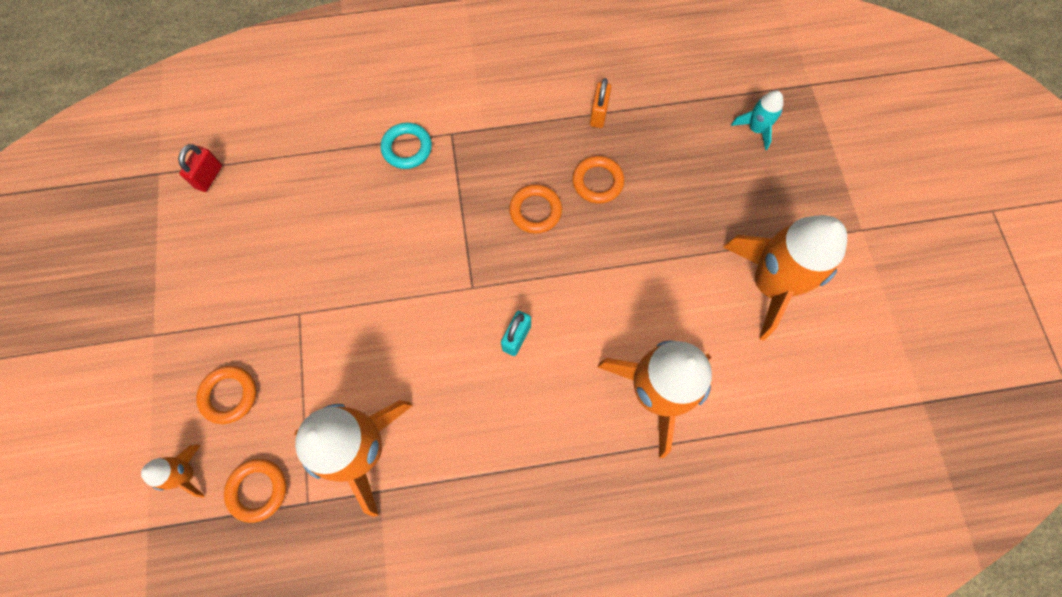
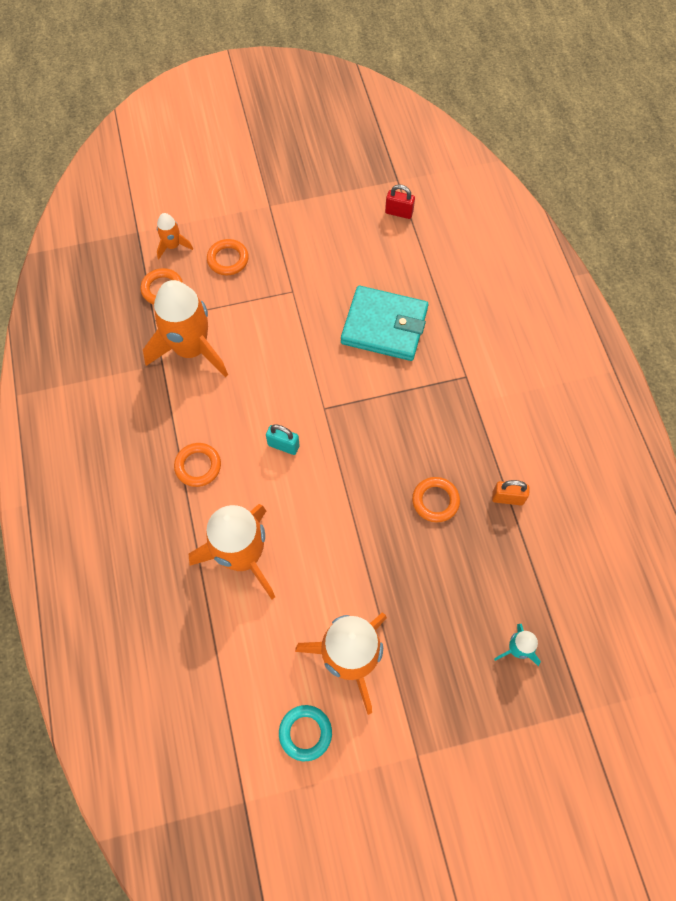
camera: 85 degrees right, 5 degrees down
(371, 210) = (384, 326): none -> turquoise wallet
(407, 148) = (446, 344): turquoise ring -> turquoise ring (305, 733)
(535, 211) = (399, 451): orange ring -> orange ring (198, 466)

